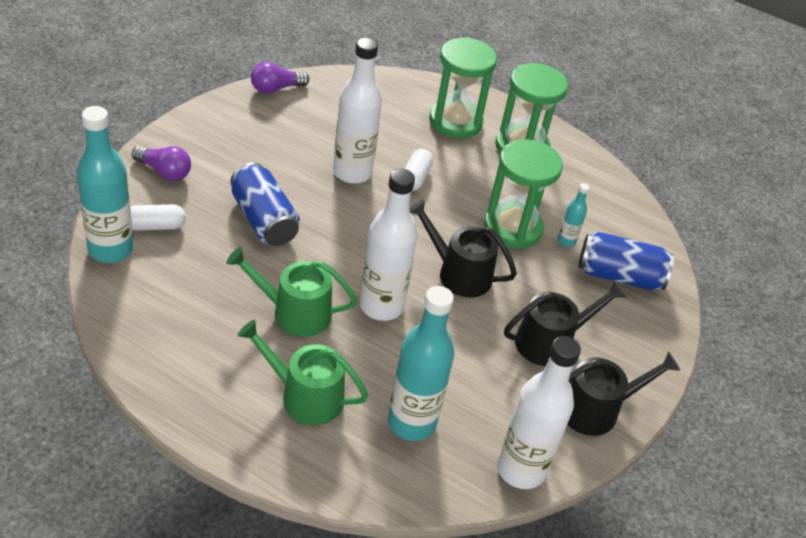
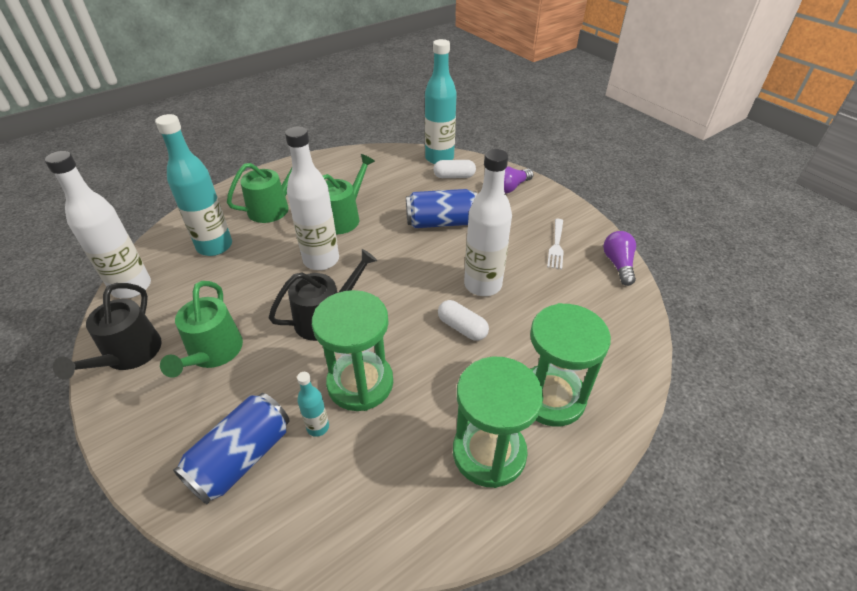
camera: 120 degrees right, 0 degrees up
(155, 226) = (454, 176): white capsule -> white capsule turned 75 degrees clockwise
(265, 128) = (556, 246): none -> white fork
(550, 342) = (213, 352): black watering can -> green watering can

